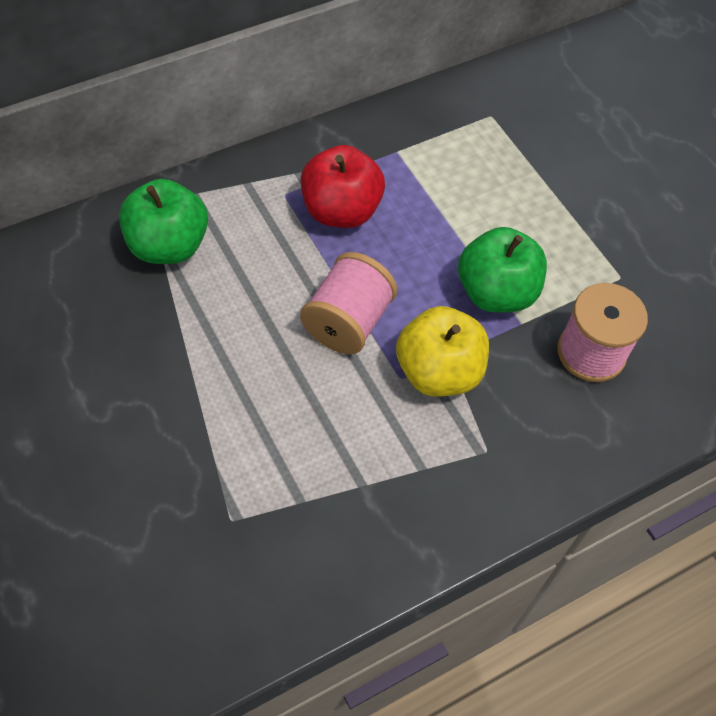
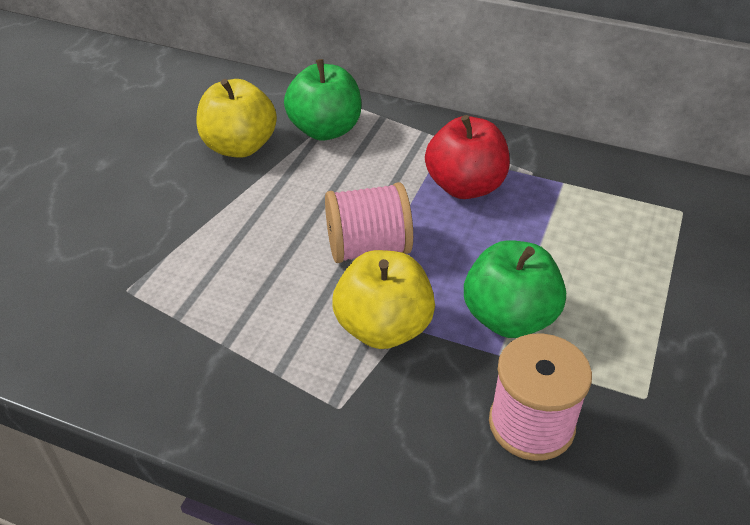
camera: 55 degrees right, 15 degrees down
(121, 322) = (239, 147): none -> yellow apple

